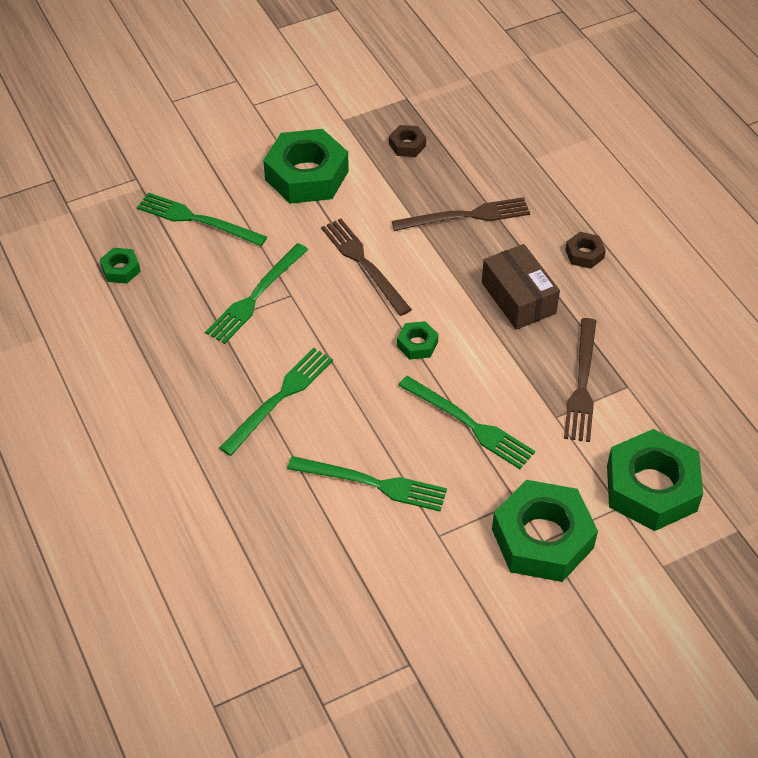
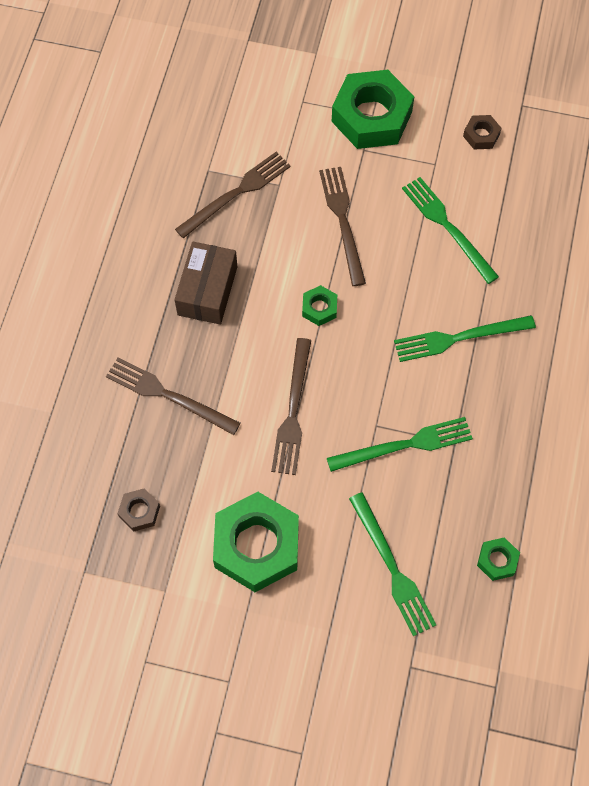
camera: 140 degrees left, 15 degrees up
(469, 424) = (342, 221): green fork -> brown fork
(584, 254) = (118, 290): brown nut -> brown nut (481, 135)
(651, 488) = (270, 98): green nut -> none

